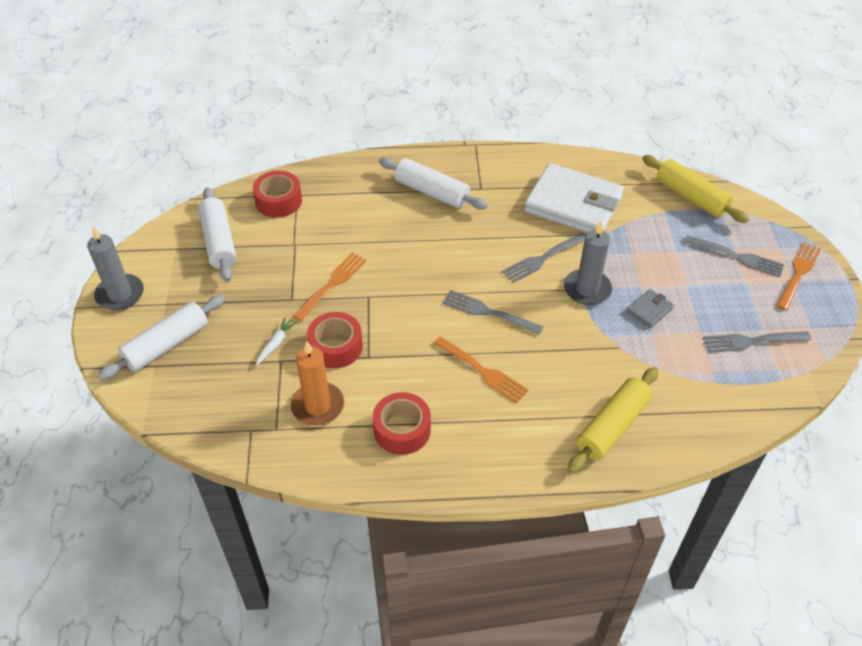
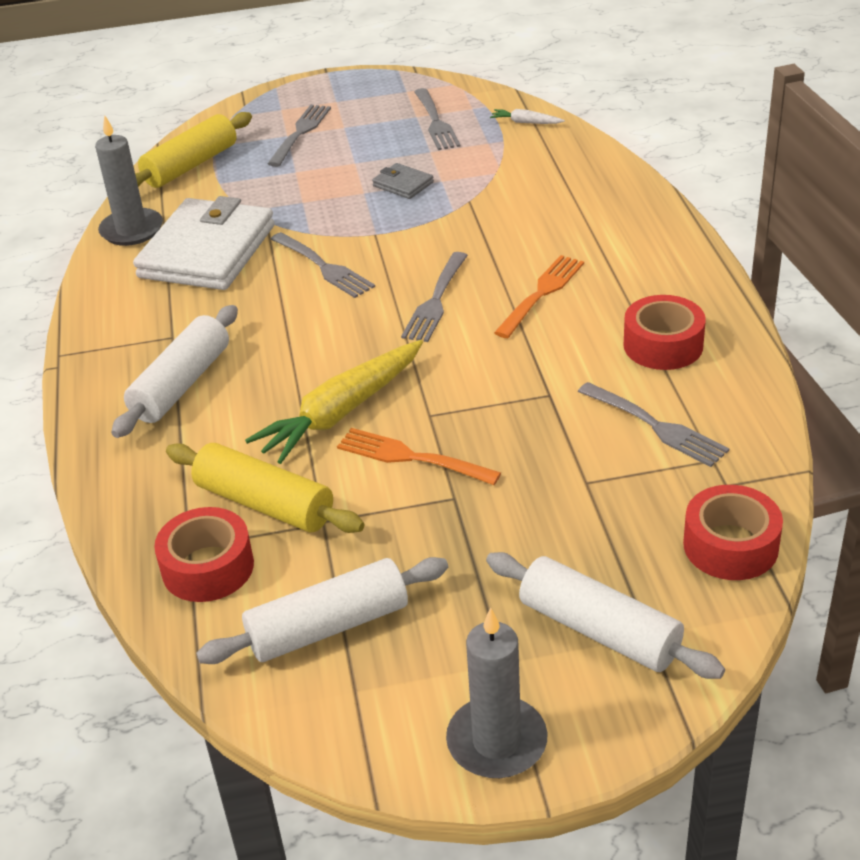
camera: 95 degrees left, 10 degrees down
(275, 344) = (555, 494): white carrot -> white carrot (526, 122)
(317, 406) = (656, 426): orange candle -> grey fork
(336, 347) = (540, 429): red tape -> red tape (730, 546)
(384, 257) = (341, 412): none -> yellow carrot
(587, 289) = (376, 229): grey candle -> grey candle (132, 230)
(612, 426) = (591, 198): yellow rolling pin -> yellow rolling pin (264, 504)
(798, 273) = (323, 98): orange fork -> none

